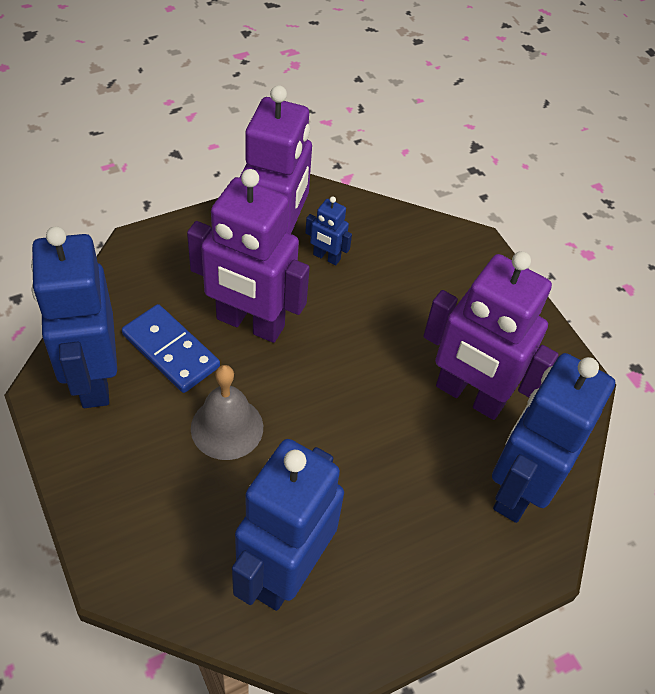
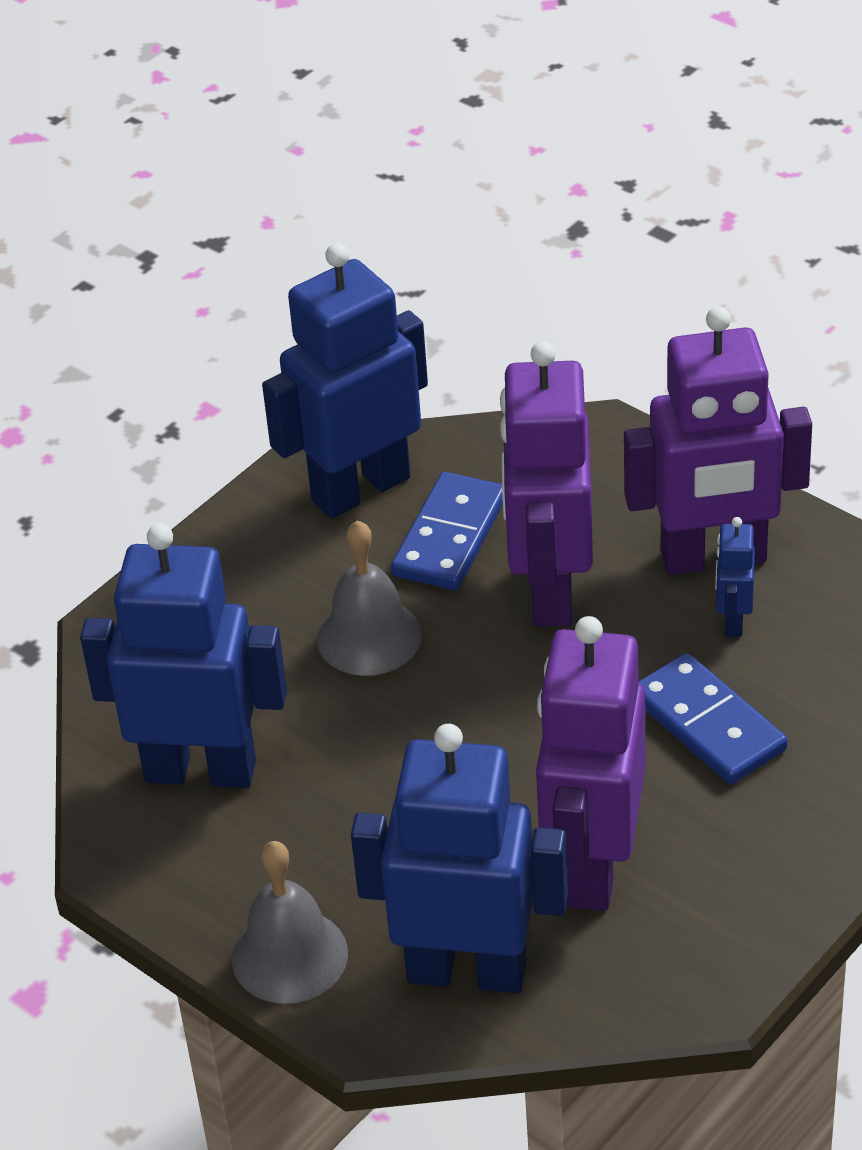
camera: 75 degrees right, 10 degrees down
(394, 301) = (708, 724): none -> blue domino
(468, 580) = (289, 956): none -> grey bell

